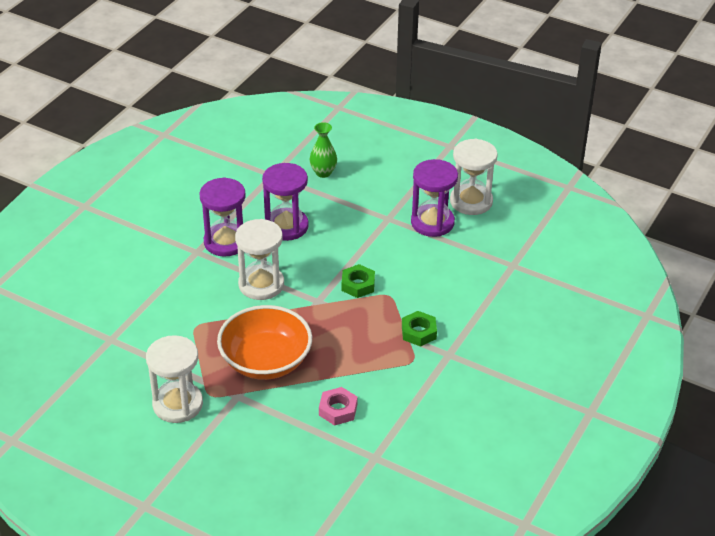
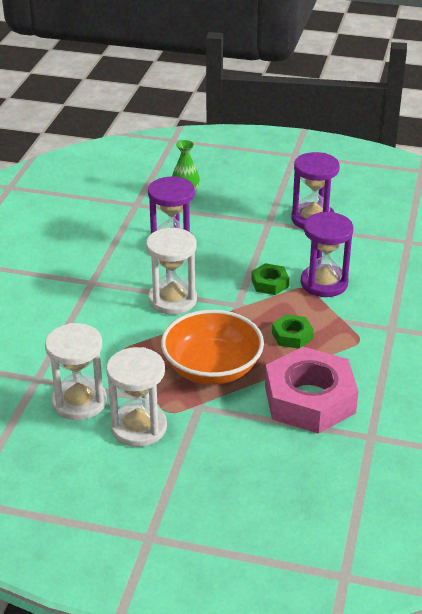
camera: 15 degrees left, 5 degrees down
(226, 242) = (117, 268): purple hourglass -> purple hourglass (324, 283)
(338, 410) = (309, 399): pink nut -> pink nut, size x2.19
(418, 332) = (351, 314): green nut -> green nut (292, 336)
(471, 201) = (339, 196): white hourglass -> white hourglass (79, 402)

